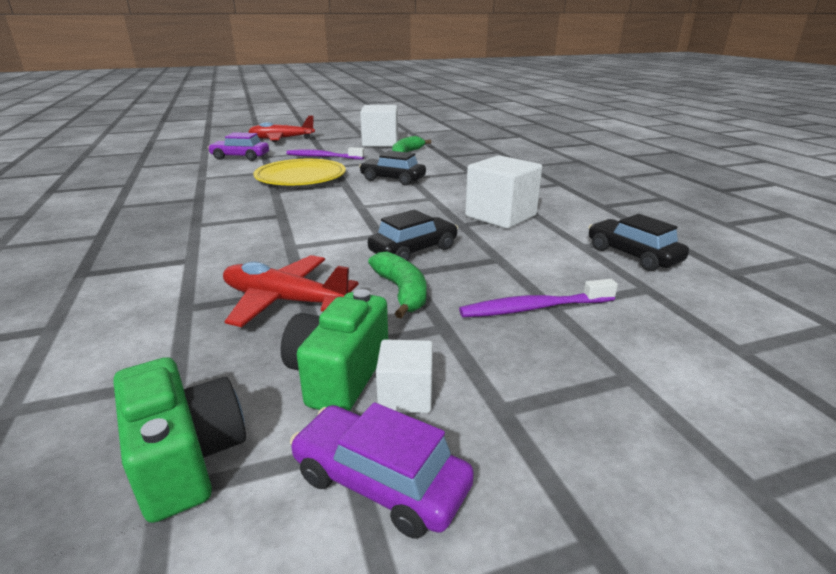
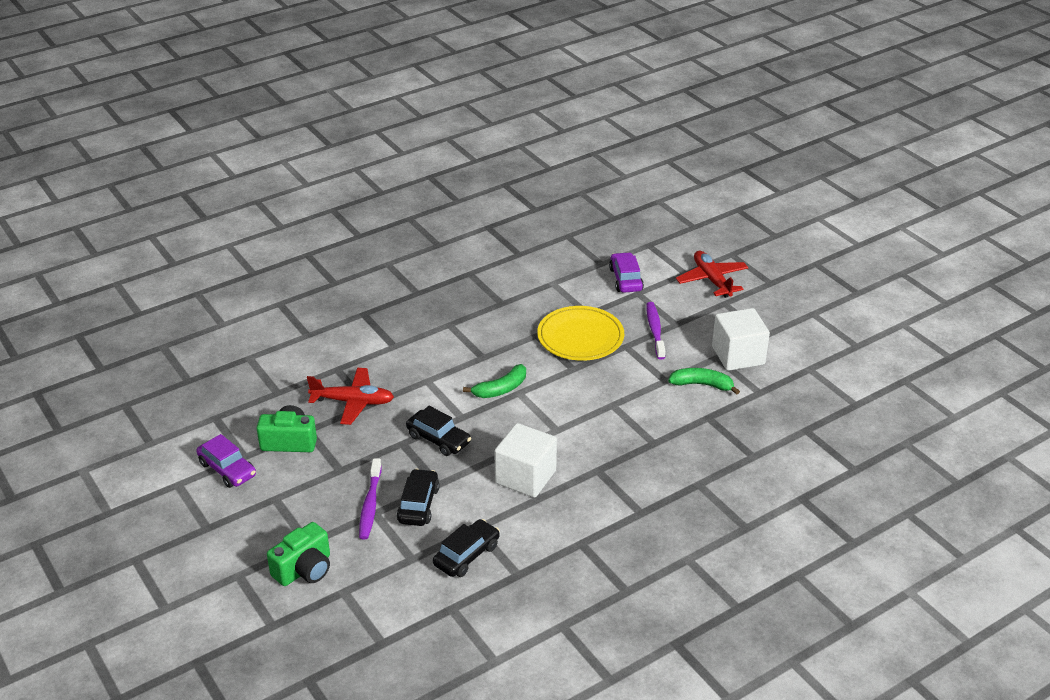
camera: 75 degrees right, 10 degrees up
(186, 458) = (231, 416): green camera -> green camera (304, 569)
(284, 301) = (353, 402): red plane -> red plane turned 90 degrees clockwise
(380, 482) = (227, 469): purple car -> purple car turned 120 degrees clockwise
(393, 179) = (600, 395): black car -> black car (418, 505)
(402, 292) = (376, 446): green banana -> green banana (501, 389)
(405, 396) = (278, 466): white cube -> none
(534, 308) = (370, 504): purple toothbrush -> purple toothbrush turned 150 degrees counterclockwise

